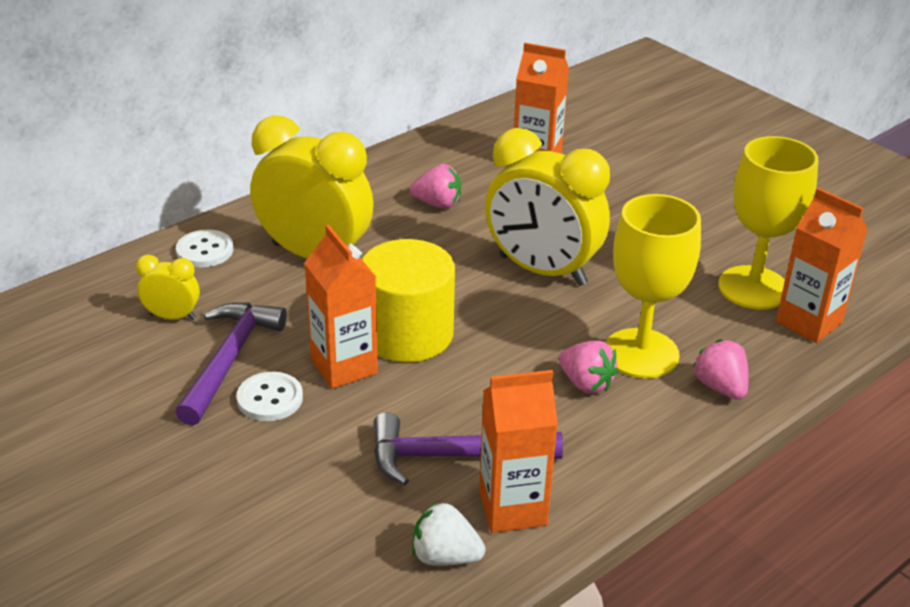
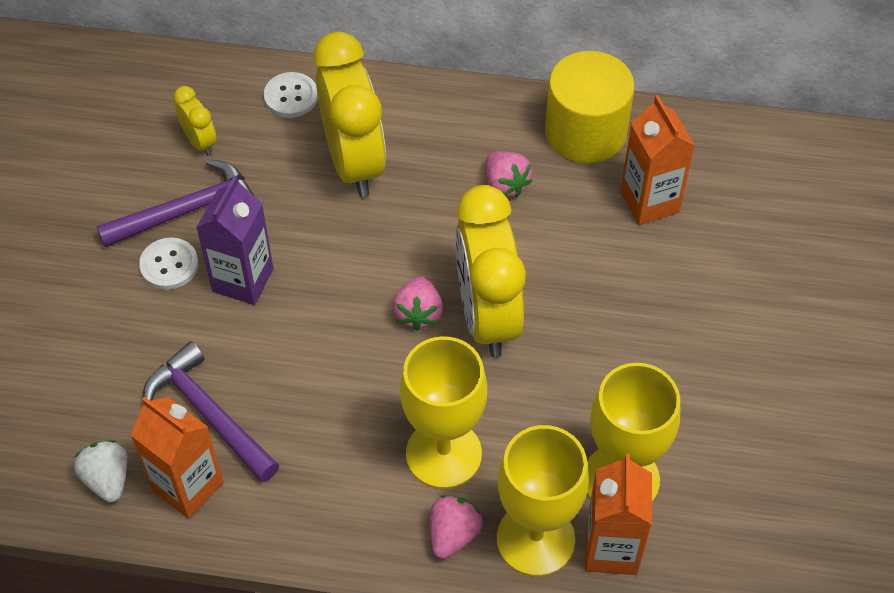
camera: 50 degrees right, 20 degrees up
(344, 367) = (243, 280): orange carton -> purple carton
(407, 334) = (317, 289): yellow cylinder -> yellow cylinder (585, 132)
(586, 383) = (369, 441): pink strawberry -> pink strawberry (418, 313)
(765, 351) = (535, 539): none -> yellow goblet

